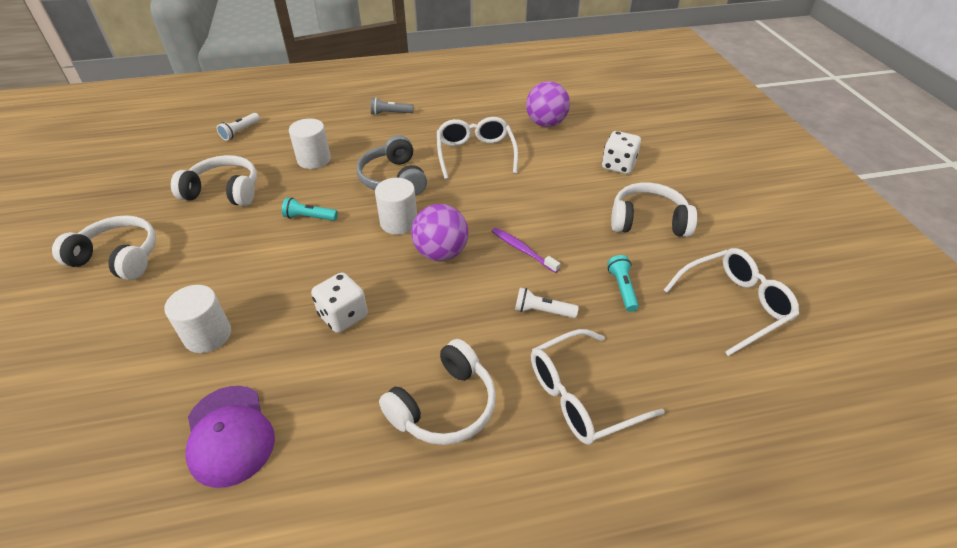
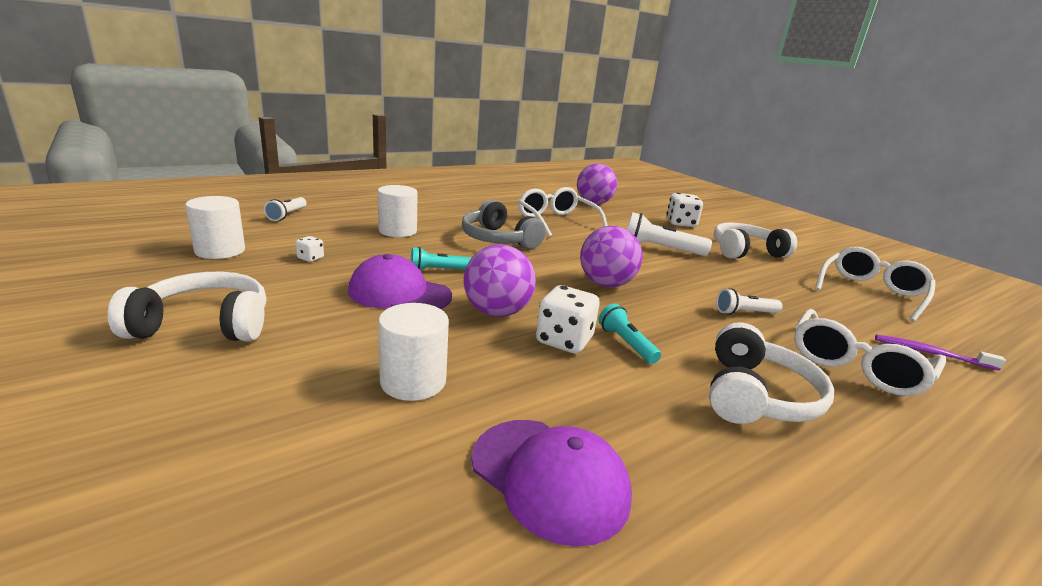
camera: 25 degrees left, 20 degrees down
(224, 191) = (310, 258): white headphones -> white dice
(261, 242) = (399, 293): none -> purple cap
(317, 275) = (496, 312): none -> purple ball
(390, 113) = (445, 200): grey flashlight -> none
(399, 222) = (539, 267): white cylinder -> white cylinder (220, 251)
(522, 250) = (674, 276): purple toothbrush -> purple toothbrush (931, 353)
(547, 208) = (660, 249): none -> white flashlight
(622, 288) = (784, 291): turquoise flashlight -> turquoise flashlight (626, 343)

